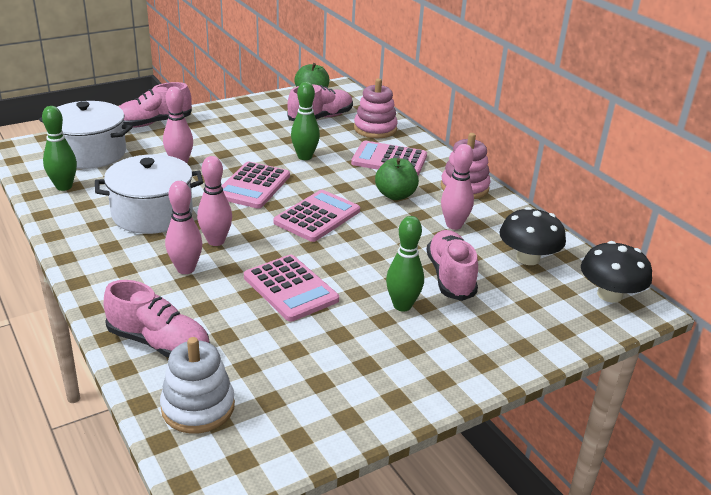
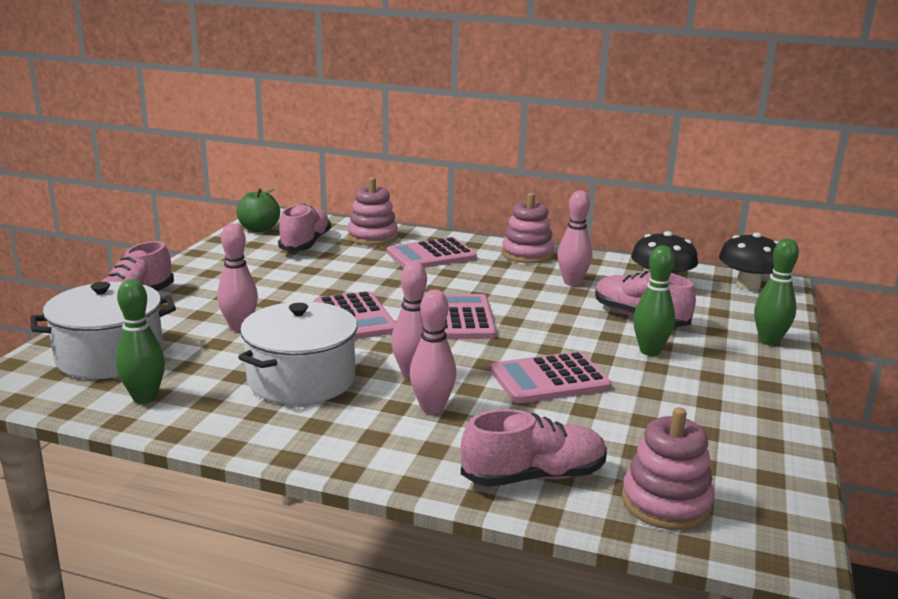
camera: 40 degrees left, 10 degrees down
(198, 407) = (666, 503): white stacking toy -> pink stacking toy
(290, 288) = (549, 379): pink calculator -> pink calculator turned 150 degrees clockwise
(304, 157) = (354, 278): green bowling pin -> green bowling pin (769, 341)
(395, 195) = (488, 279): green apple -> none

